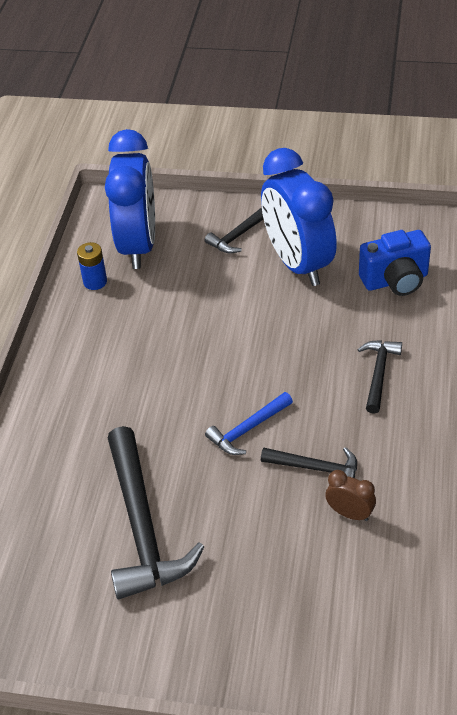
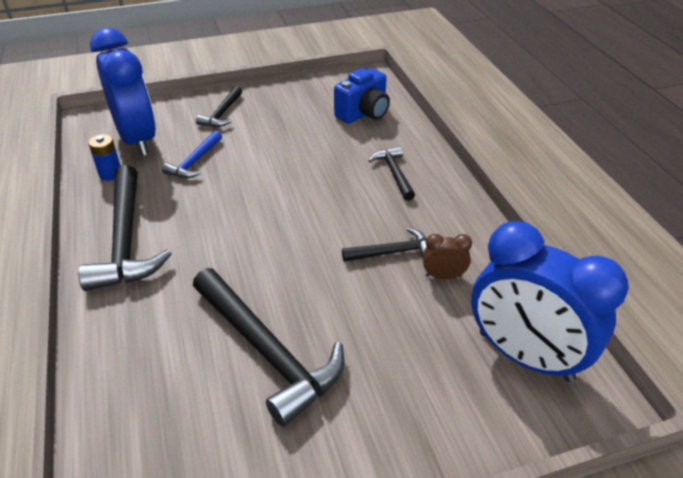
camera: 30 degrees left, 5 degrees down
(76, 365) = (126, 240): none -> black hammer
(248, 429) = (316, 242): blue hammer -> blue hammer (195, 162)
(297, 263) = (281, 121): blue clock -> blue clock (525, 356)

